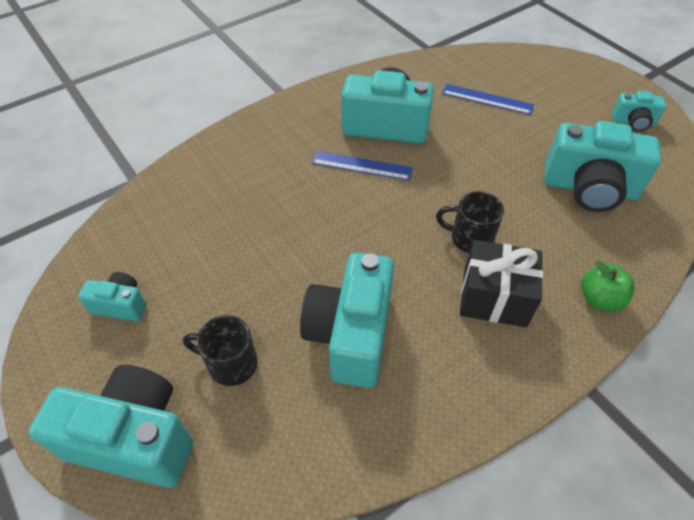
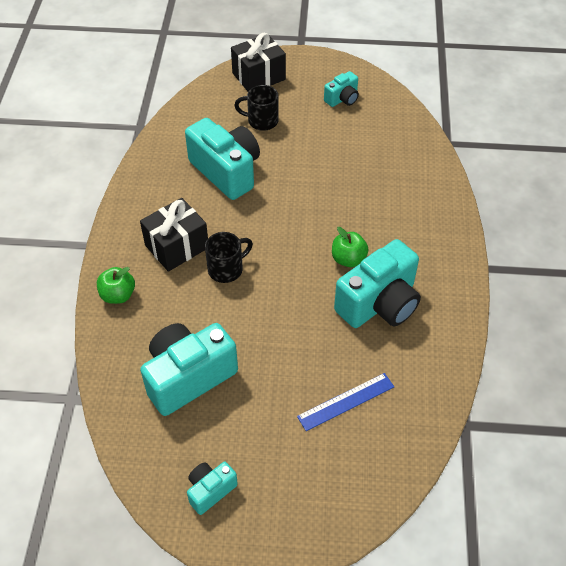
camera: 130 degrees right, 0 degrees up
(134, 438) = (259, 76): turquoise camera -> black gift
(231, 363) = (261, 121): black mug -> black mug turned 135 degrees counterclockwise
(362, 165) = (348, 259): blue ruler -> green apple

